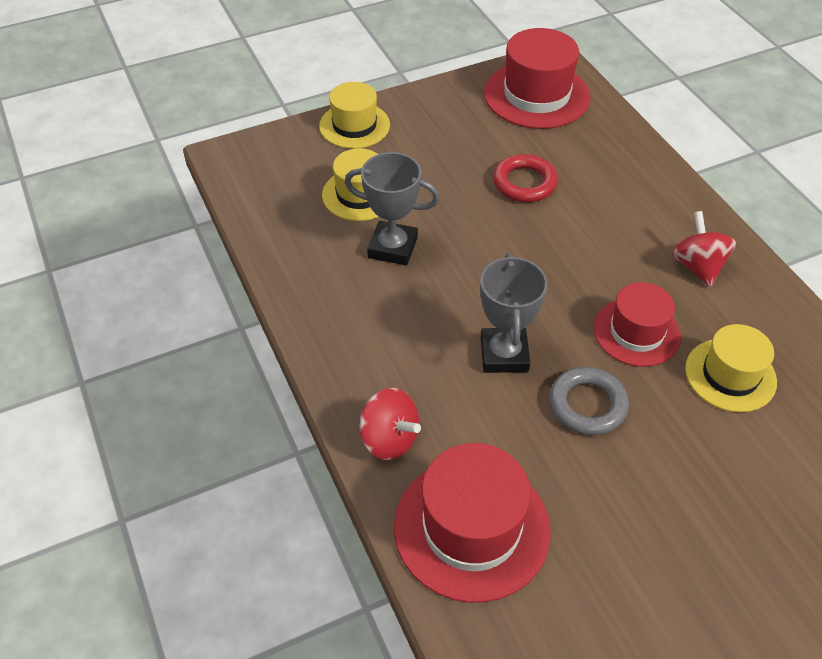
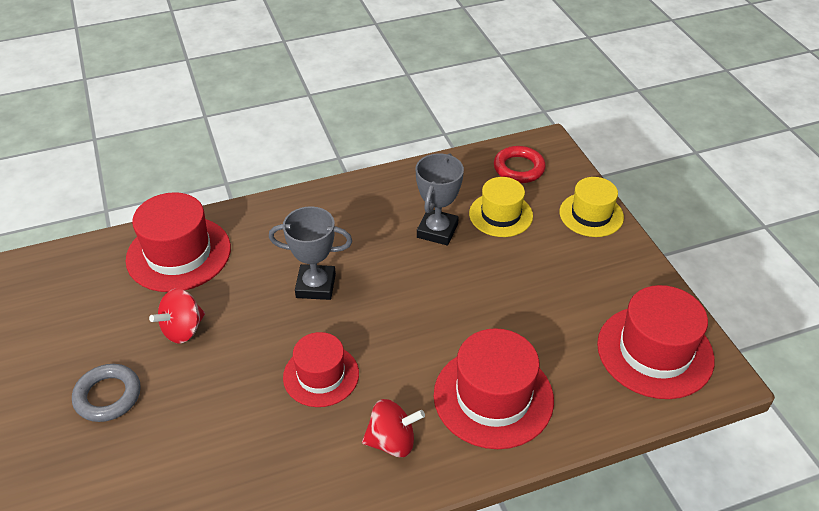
camera: 95 degrees right, 5 degrees down
(389, 439) = (258, 219): red spinning top -> red spinning top (183, 330)
(524, 183) = (515, 323): red ring -> red ring (519, 168)
(587, 405) = (256, 329): grey ring -> grey ring (108, 396)
(621, 197) = (493, 397): none -> red hat
(730, 375) = (260, 434): yellow hat -> none

